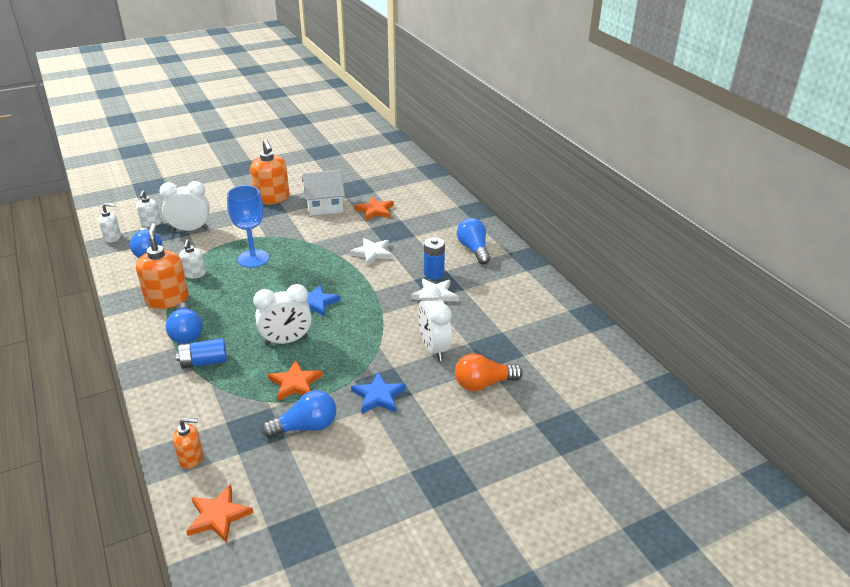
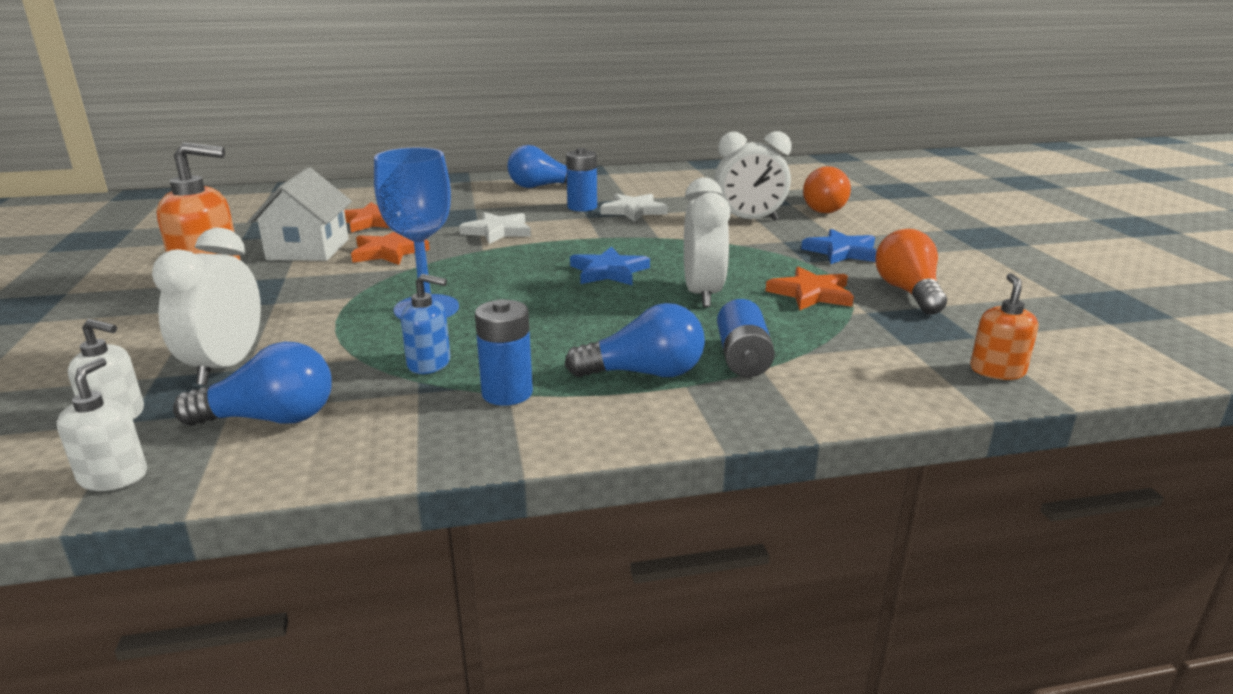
camera: 75 degrees left, 10 degrees down
(167, 299) = (507, 393): orange soap dispenser -> blue battery
(194, 274) = (429, 363): white soap dispenser -> blue soap dispenser
(218, 516) = (1111, 352): orange star -> orange star (388, 252)
(305, 427) = (908, 292): blue light bulb -> orange light bulb

